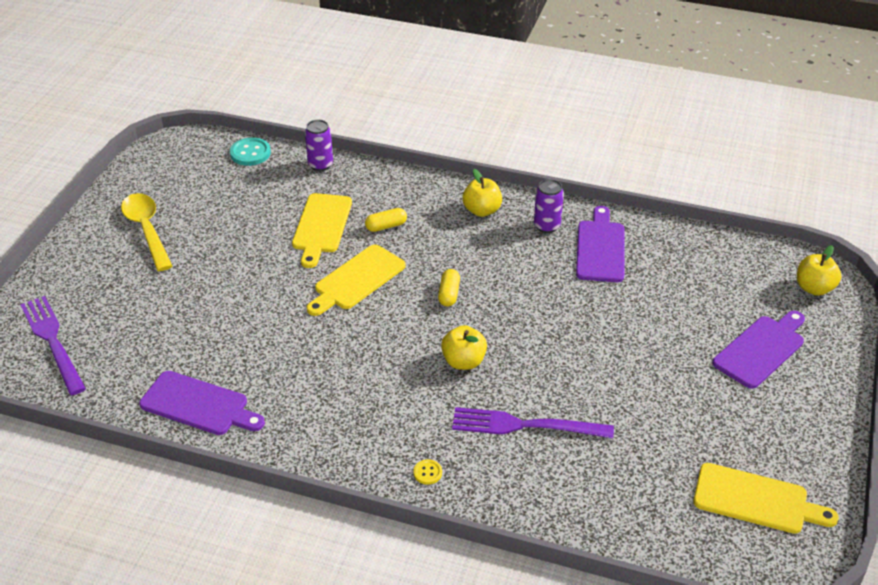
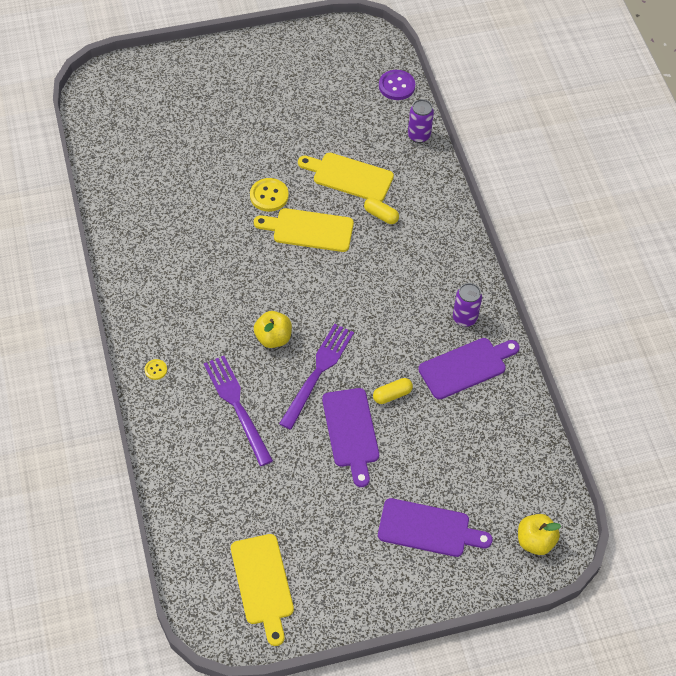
camera: 55 degrees right, 15 degrees up
(52, 340) = (128, 101): purple fork -> purple fork (318, 371)
(147, 230) = (266, 80): yellow spoon -> none
(198, 405) = (128, 211): purple cutting board -> purple cutting board (351, 432)
(250, 153) = (396, 86): turquoise button -> purple button
(288, 289) = (269, 196): none -> yellow button
(321, 226) = (349, 176): yellow cutting board -> yellow cutting board turned 45 degrees clockwise
(449, 294) = (336, 293): yellow capsule -> yellow capsule (392, 395)
(482, 210) = (448, 266): yellow apple -> none

